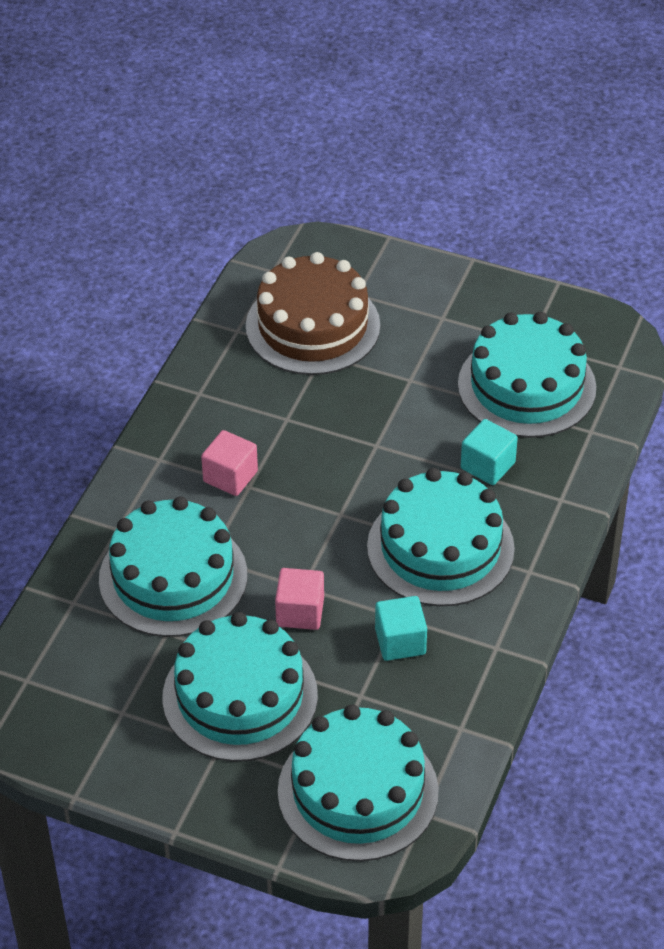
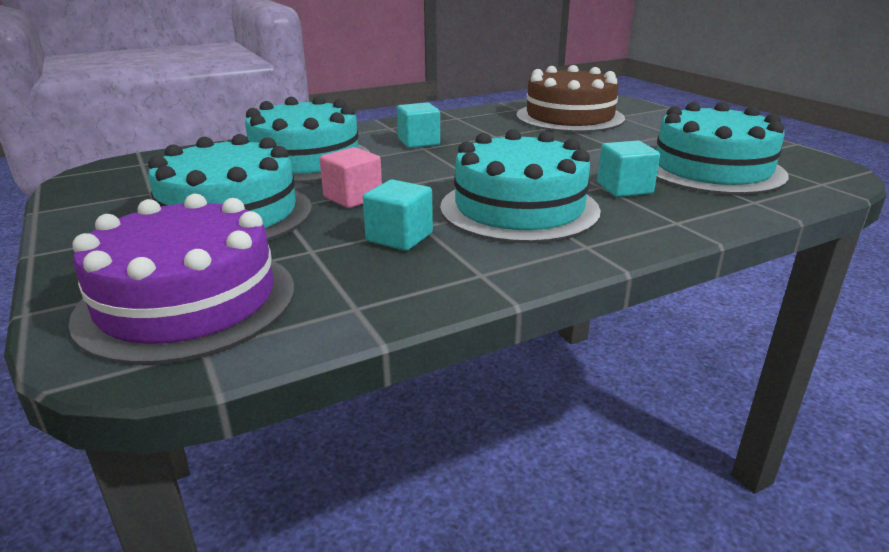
camera: 40 degrees right, 20 degrees down
(230, 476) = (419, 142): pink cube -> turquoise cube
(358, 791) = (187, 301): turquoise cake -> purple cake

